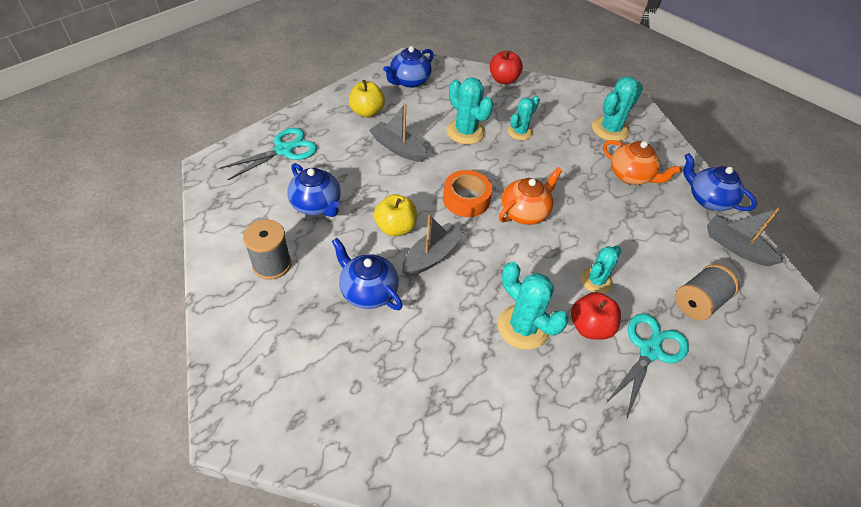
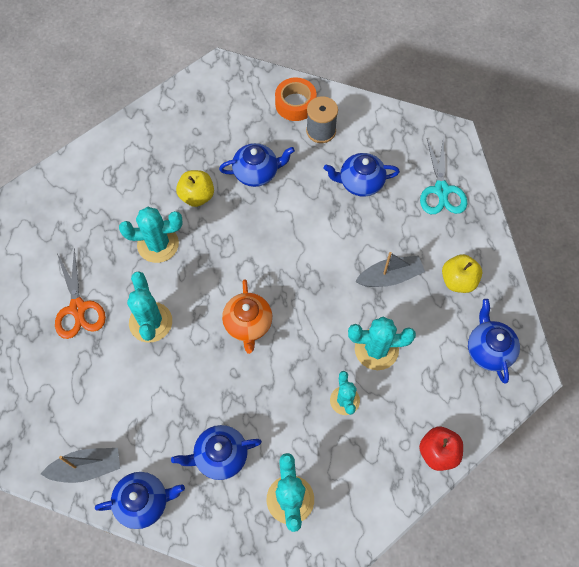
camera: 130 degrees right, 15 degrees up
(395, 228) = (300, 221): yellow apple -> yellow apple (197, 196)
(432, 256) = (256, 228): grey boat -> none
(466, 199) = (293, 289): orange tape -> orange tape (295, 104)
(590, 327) = (123, 285): red apple -> none
(596, 281) = (150, 322): turquoise cactus -> turquoise cactus, size x1.52
(631, 176) = (220, 456): orange teapot -> blue teapot
(649, 351) = (78, 308): turquoise scissors -> orange scissors
(698, 302) = (76, 379): grey spool -> none

